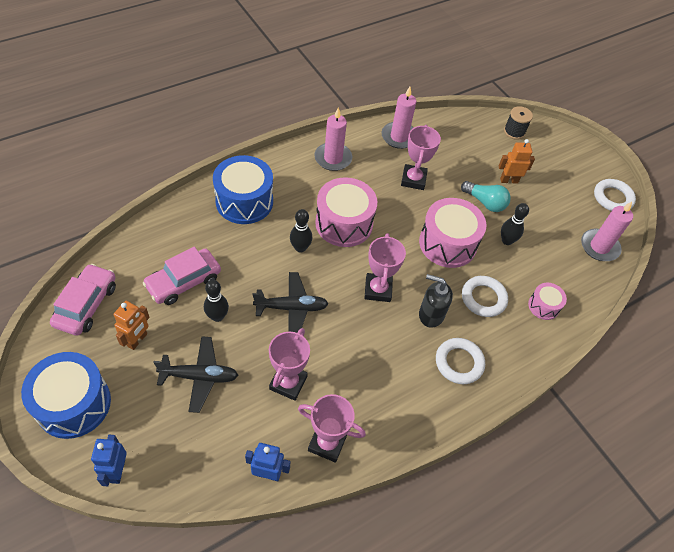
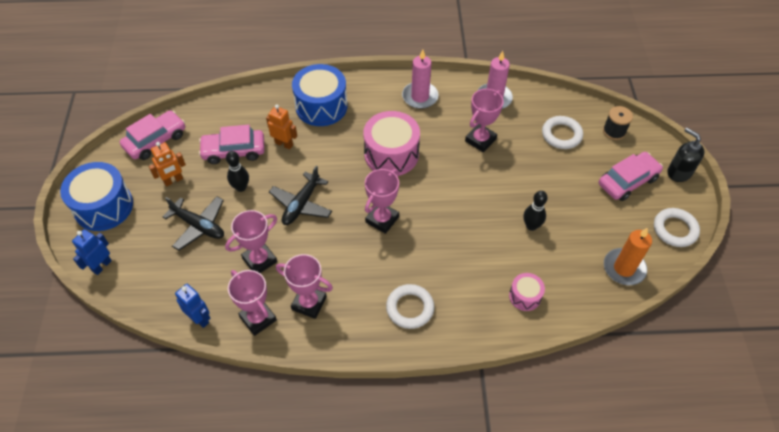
camera: 35 degrees right, 0 degrees up
(291, 308) = (301, 204): black plane -> black plane turned 90 degrees clockwise
(300, 248) = (341, 160): black bowling pin -> none
(366, 403) = (309, 303): none -> pink trophy
(431, 314) = (413, 259): black soap dispenser -> black soap dispenser (679, 172)
(447, 243) = (472, 206): pink drum -> none
(483, 298) = (471, 265): white ring -> white ring (561, 135)
(485, 202) = (535, 184): turquoise light bulb -> none
(509, 180) = (574, 173): orange robot -> orange robot (284, 144)
(552, 171) = (627, 181): none -> pink car
(599, 247) = (624, 268): pink candle -> orange candle

